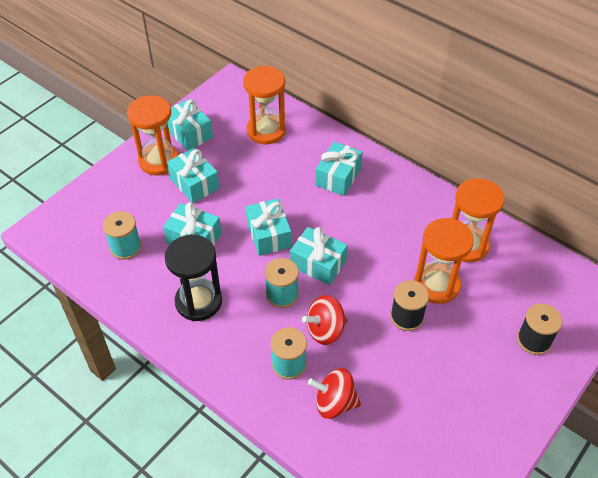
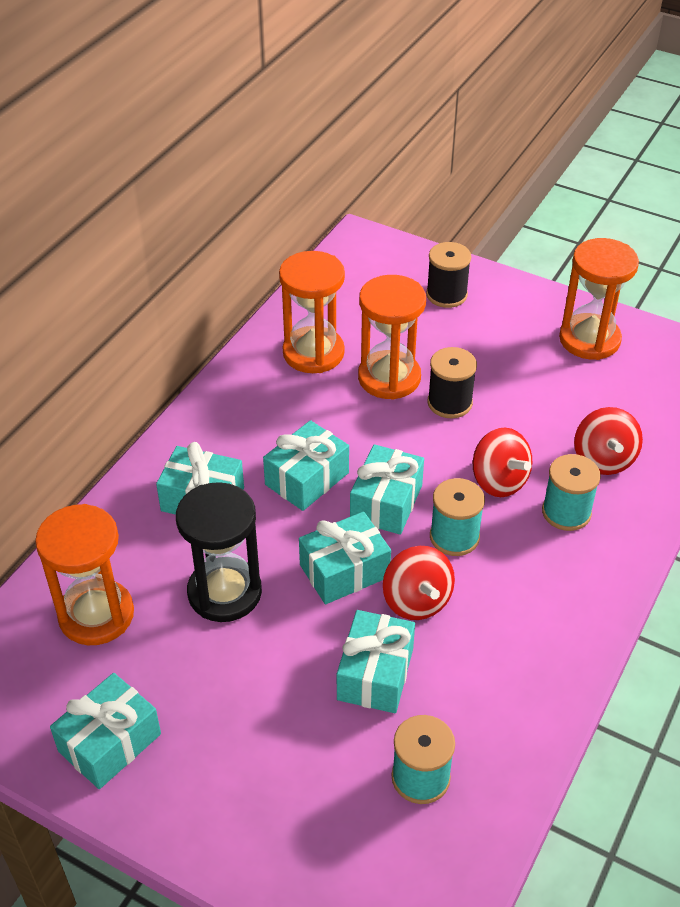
camera: 100 degrees left, 5 degrees down
(159, 161) = (193, 779): orange hourglass -> orange hourglass (589, 339)
(194, 183) = (247, 702): turquoise gift -> turquoise gift (307, 478)
(198, 301) = (500, 639): black hourglass -> black hourglass (224, 592)
(238, 266) = (416, 601): none -> red spinning top

